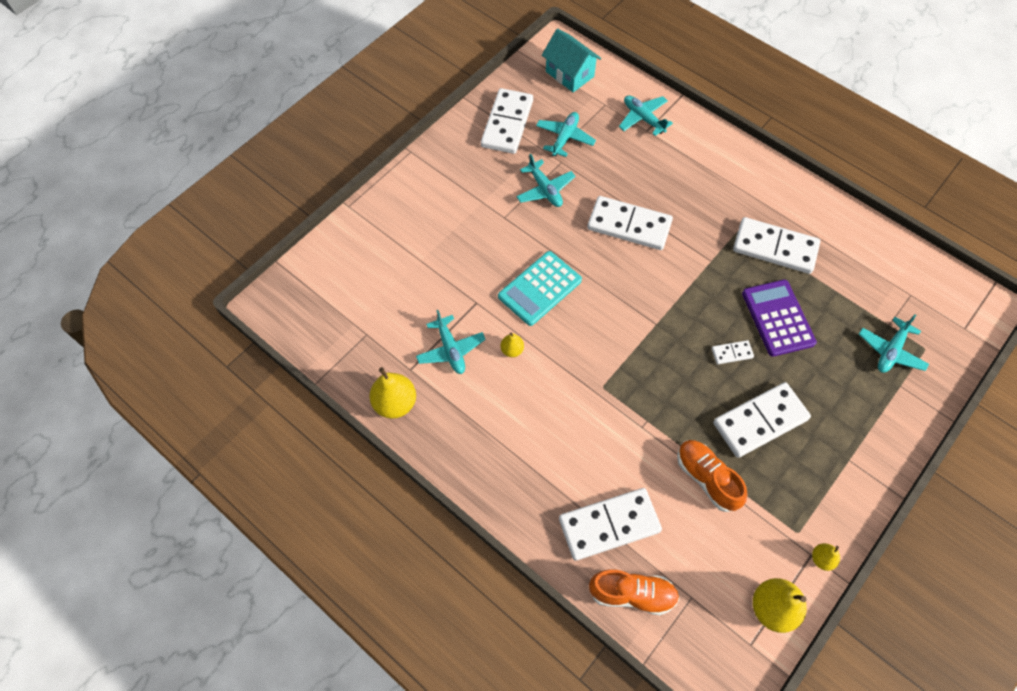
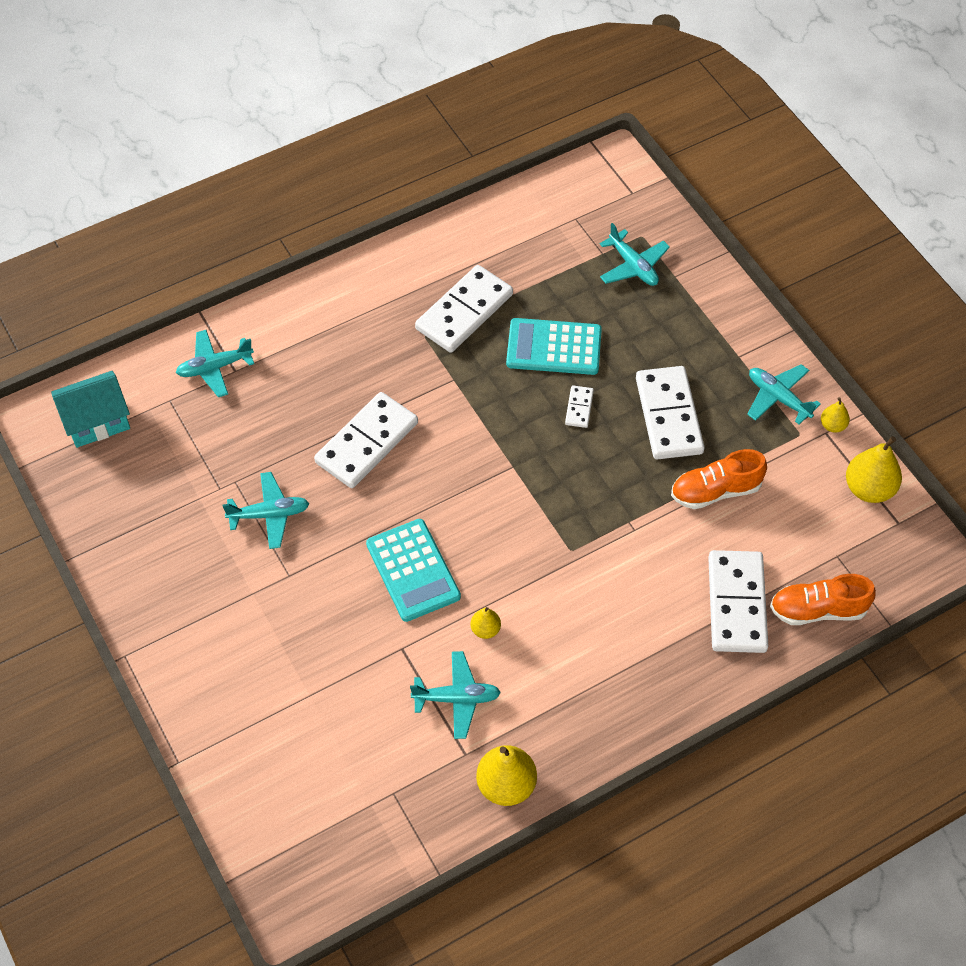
camera: 70 degrees left, 5 degrees down
(507, 123) = (140, 522): white domino -> none
(564, 138) = (199, 464): turquoise plane -> turquoise plane (778, 398)
(632, 594) = (818, 610): orange shoe -> orange shoe turned 120 degrees counterclockwise
(778, 318) = (554, 347): purple calculator -> turquoise calculator

